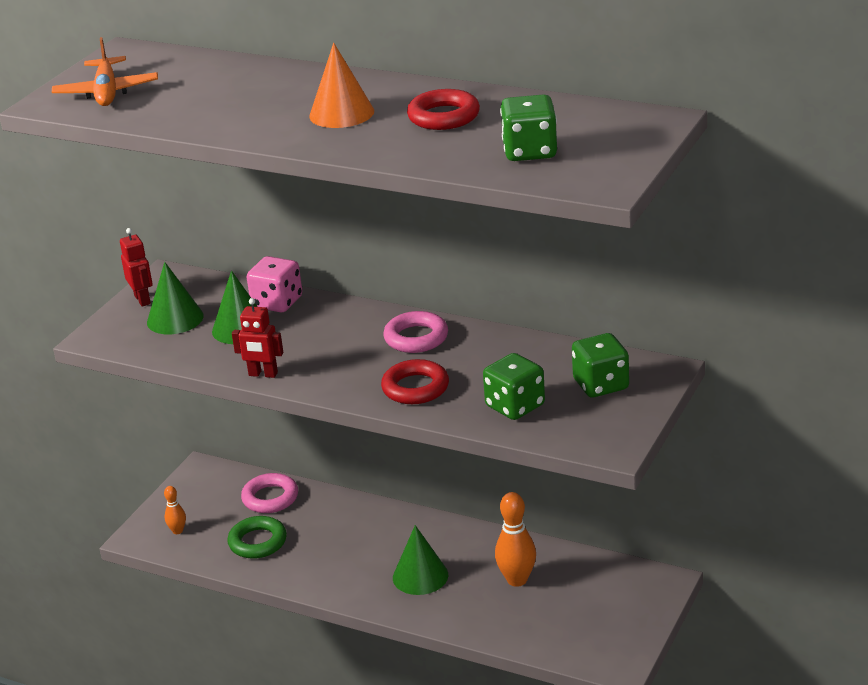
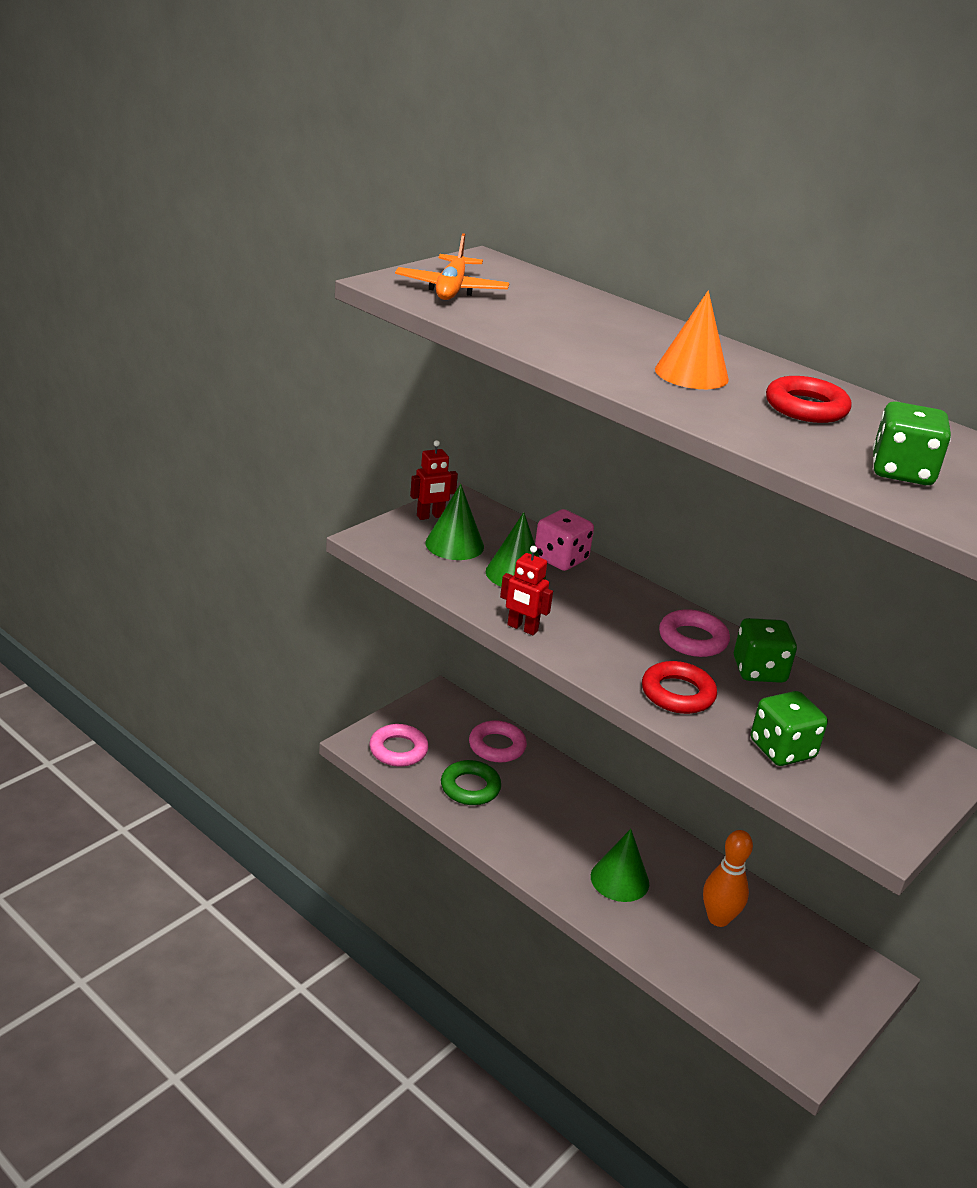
camera: 10 degrees right, 0 degrees up
(142, 299) = (430, 516): red robot -> red robot turned 75 degrees clockwise
(177, 531) = (398, 750): orange bowling pin -> pink ring
(601, 385) = (884, 756): green dice -> green dice (759, 671)

